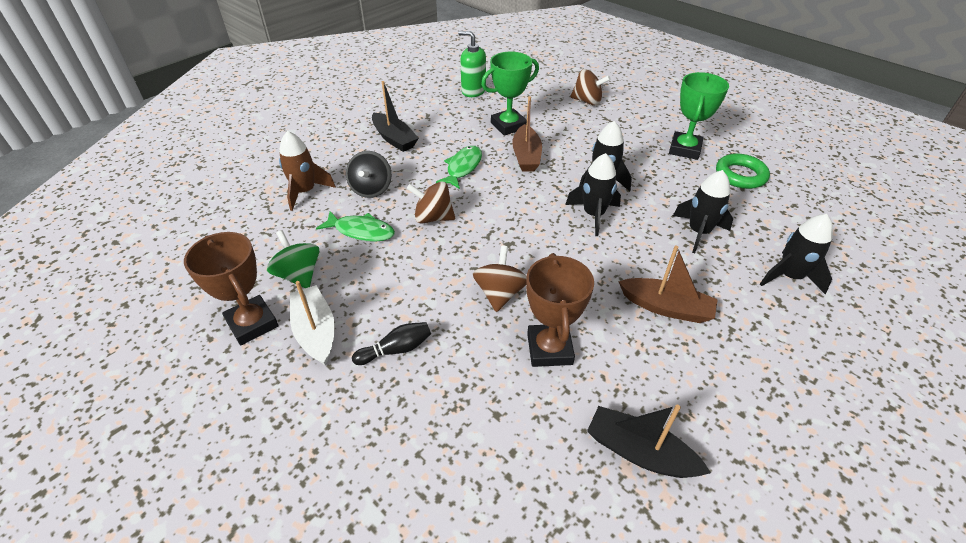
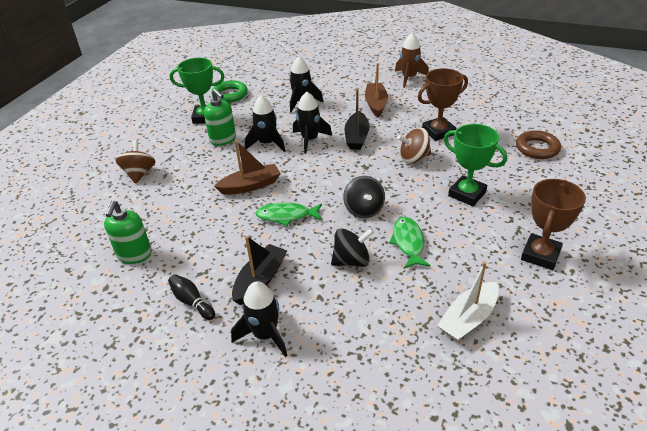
camera: 110 degrees left, 5 degrees down
(299, 275) = (480, 255): green spinning top -> none
(305, 192) = (386, 306): brown rocket -> brown rocket (409, 78)
(316, 331) = (514, 221): white boat -> white boat (468, 318)
(396, 349) = (492, 182): black bowling pin -> black bowling pin (192, 302)
(432, 461) = (537, 148): none -> brown ring
(433, 218) = (364, 210): brown spinning top -> black spinning top
(508, 126) = (202, 209): green trophy -> green trophy (467, 194)
(626, 154) = (223, 139): none -> green soap dispenser
(639, 452) = (470, 99): black boat -> black boat (356, 137)
(789, 276) = (322, 75): black rocket -> black rocket (265, 335)

